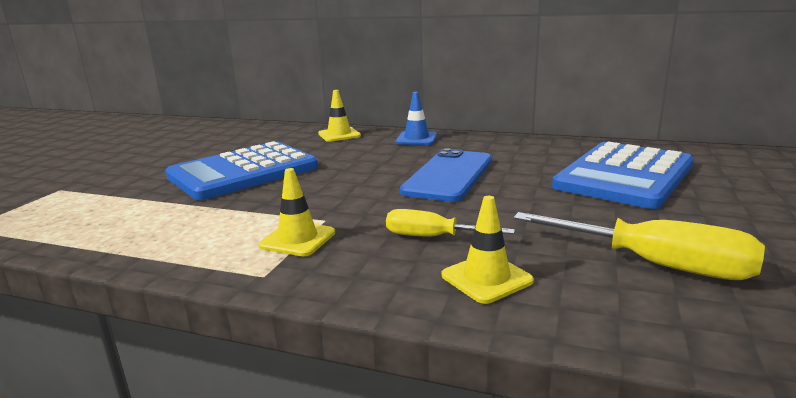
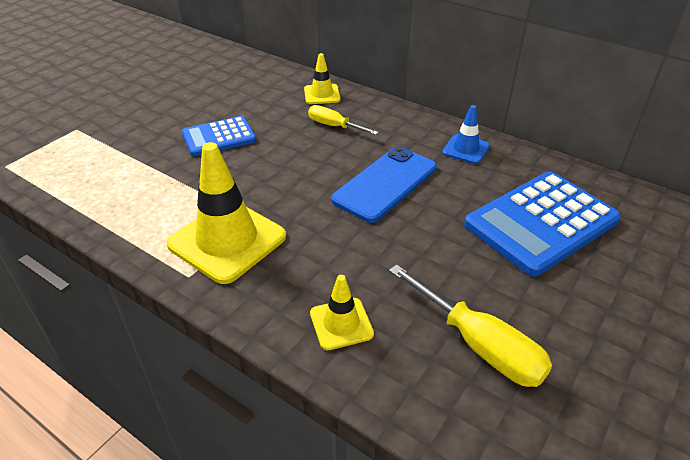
camera: 15 degrees right, 20 degrees up
(243, 172) = (219, 137): blue calculator -> blue calculator, size x0.59
(297, 239) = (227, 240): yellow traffic cone -> yellow traffic cone, size x1.92
(416, 139) = (388, 117): blue traffic cone -> blue traffic cone (466, 149)
(432, 237) = (328, 265): yellow screwdriver -> yellow screwdriver (334, 126)

